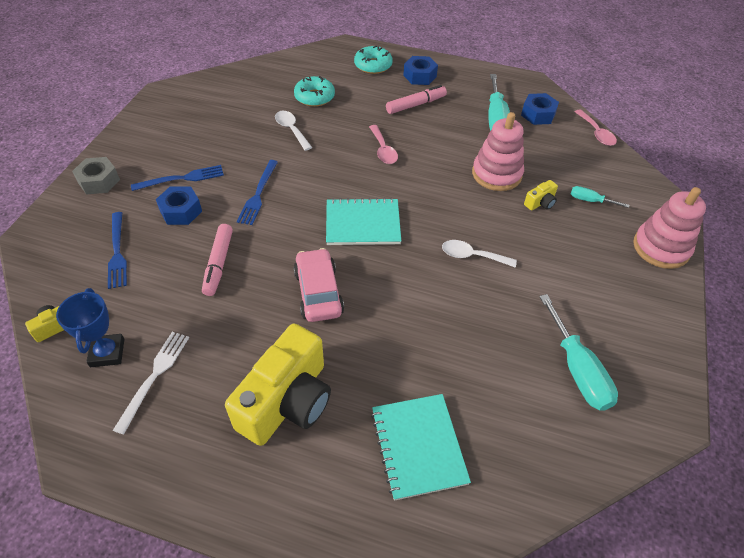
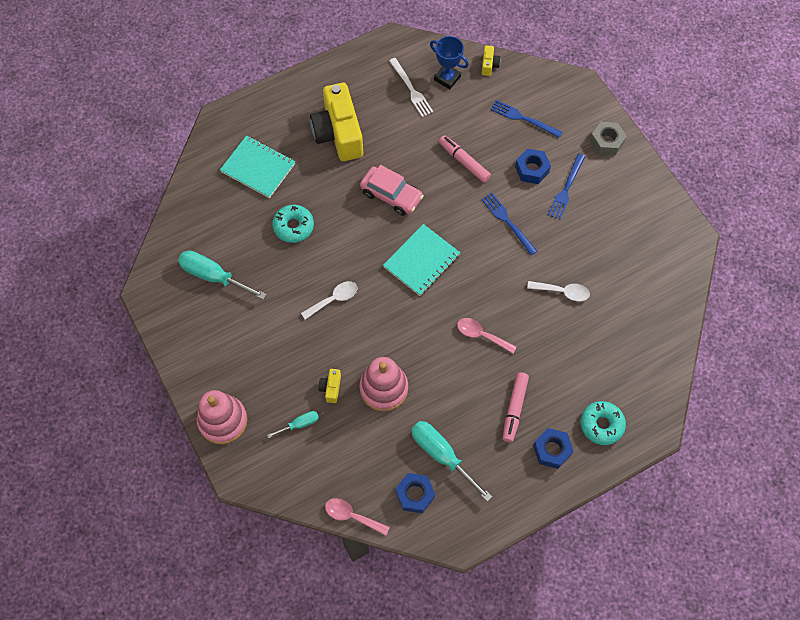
camera: 135 degrees right, 15 degrees up
(314, 97) = (592, 340): turquoise donut -> turquoise donut (293, 226)

